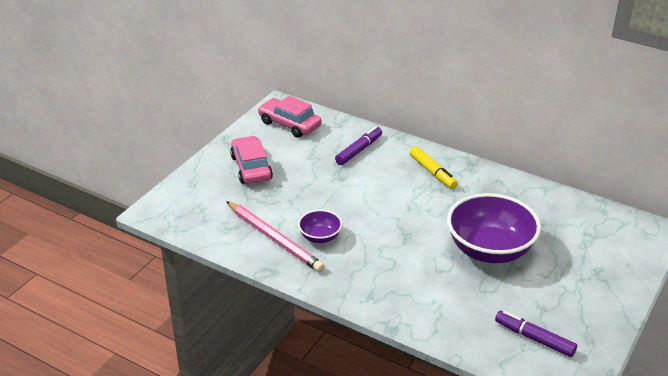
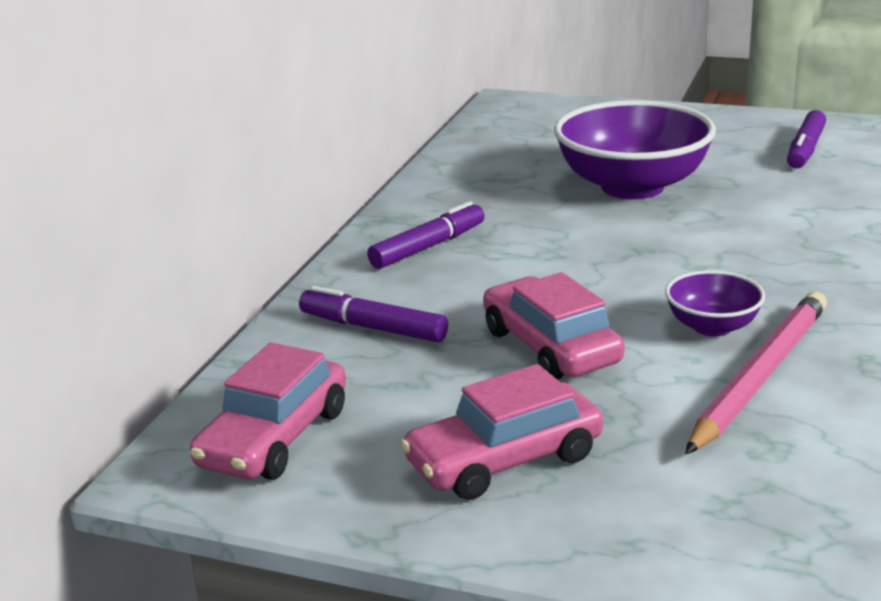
camera: 100 degrees left, 10 degrees down
(323, 191) = (551, 347): none -> pink car
(432, 172) = (428, 247): yellow marker -> purple marker

